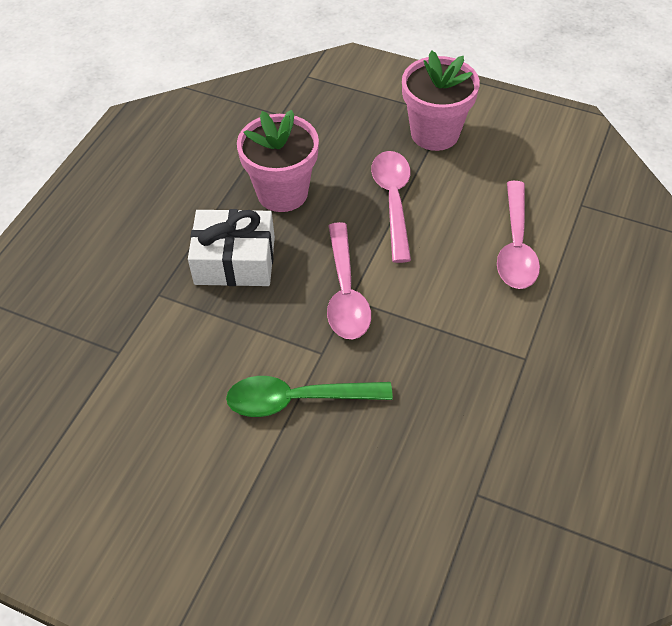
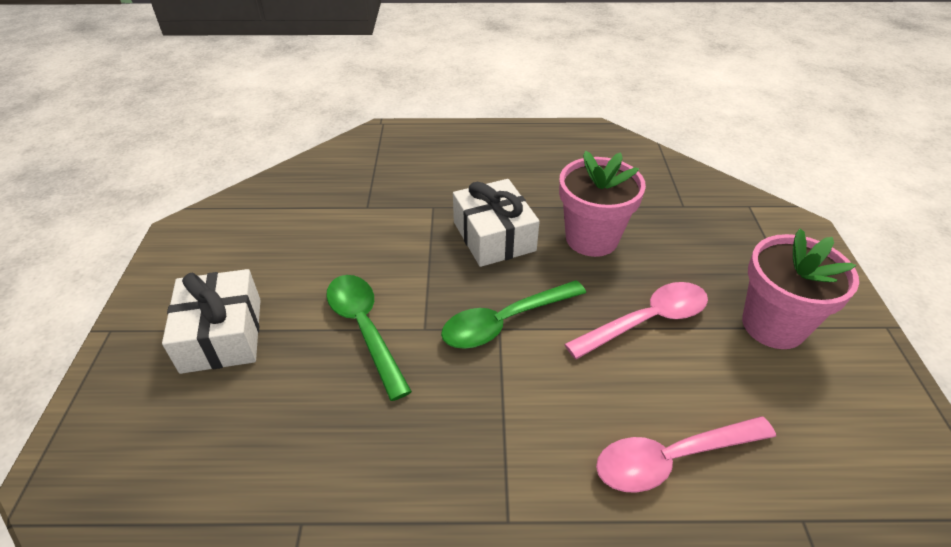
camera: 65 degrees right, 10 degrees down
(239, 527) = (222, 335): none -> white gift
(345, 292) = (505, 322): pink spoon -> green spoon

